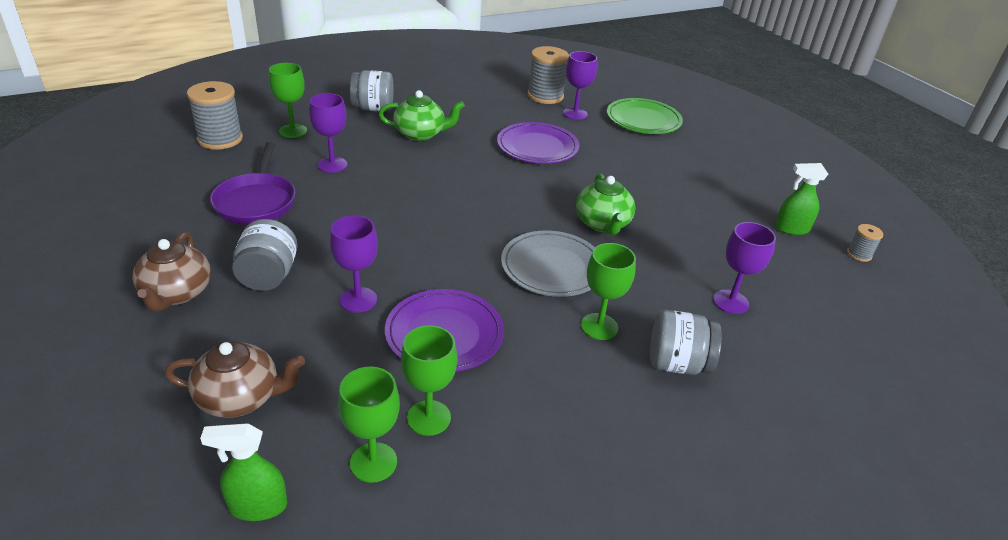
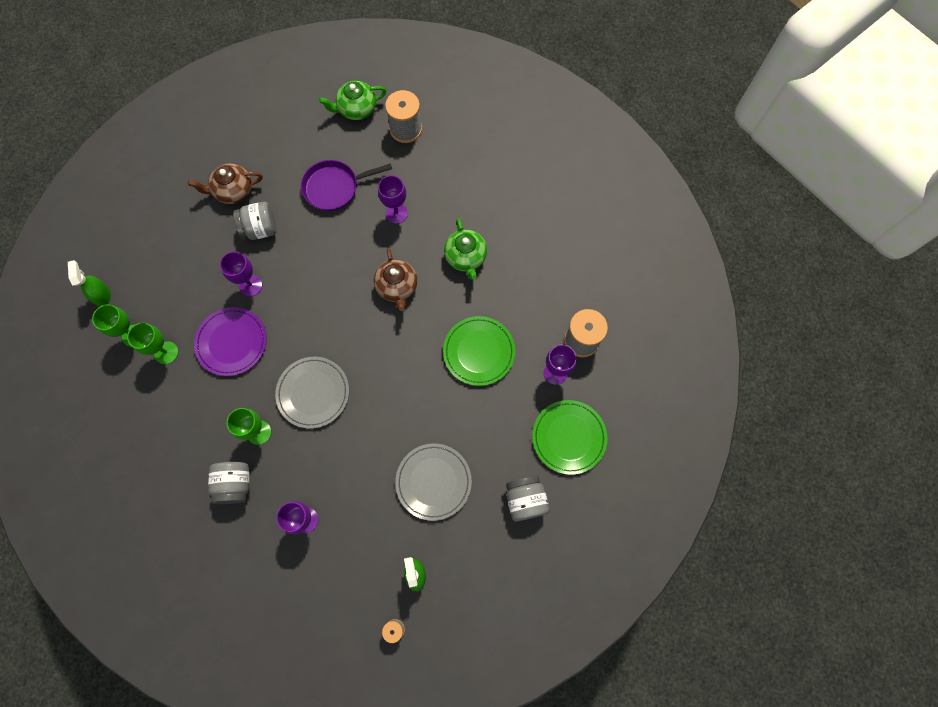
camera: 80 degrees right, 35 degrees up
(240, 398) = (163, 259): brown teapot -> brown teapot (397, 287)
(293, 131) = (435, 168): green goblet -> none
(373, 108) = (495, 209): grey jar -> grey jar (525, 500)
(537, 147) = (479, 352): purple plate -> green plate
(602, 224) = (377, 420): green teapot -> green teapot (356, 109)
(683, 199) = (433, 482): none -> grey plate

